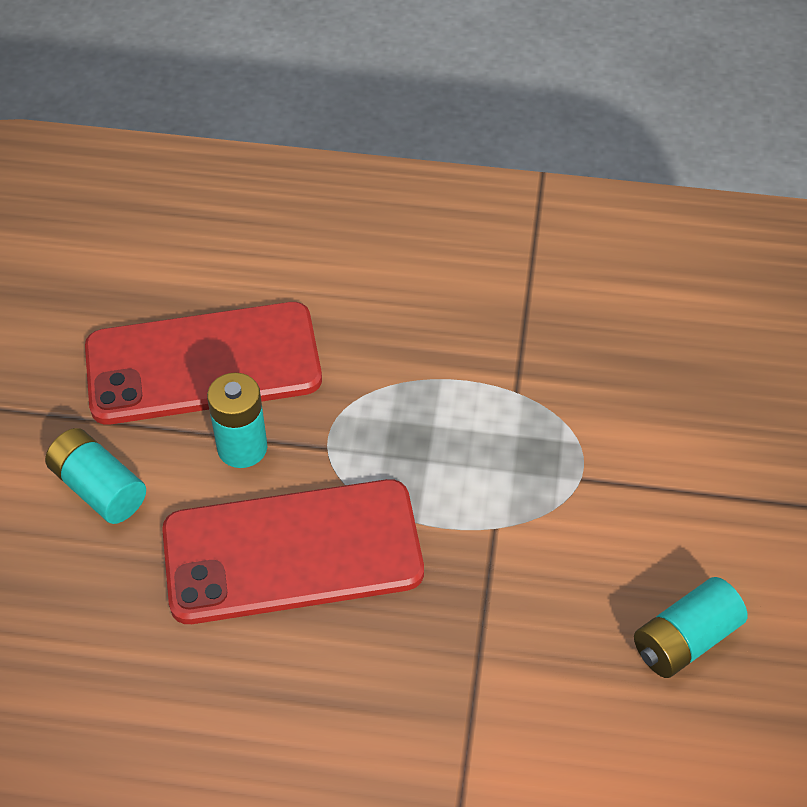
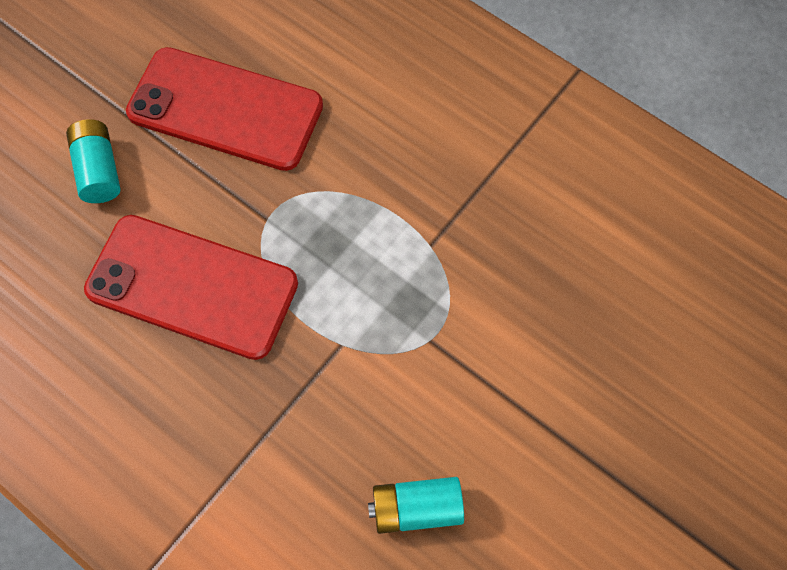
camera: 30 degrees right, 15 degrees up
(242, 448) = (210, 189): turquoise battery -> none

